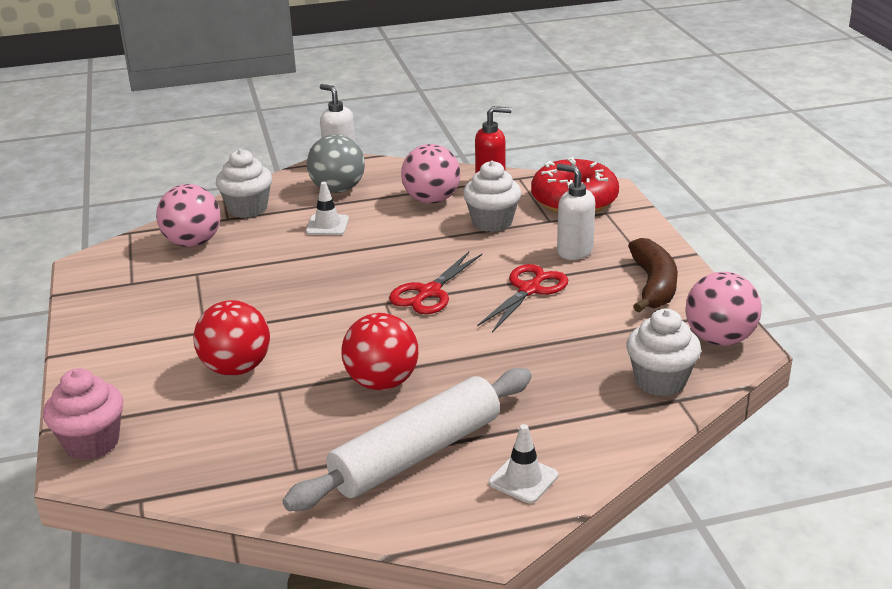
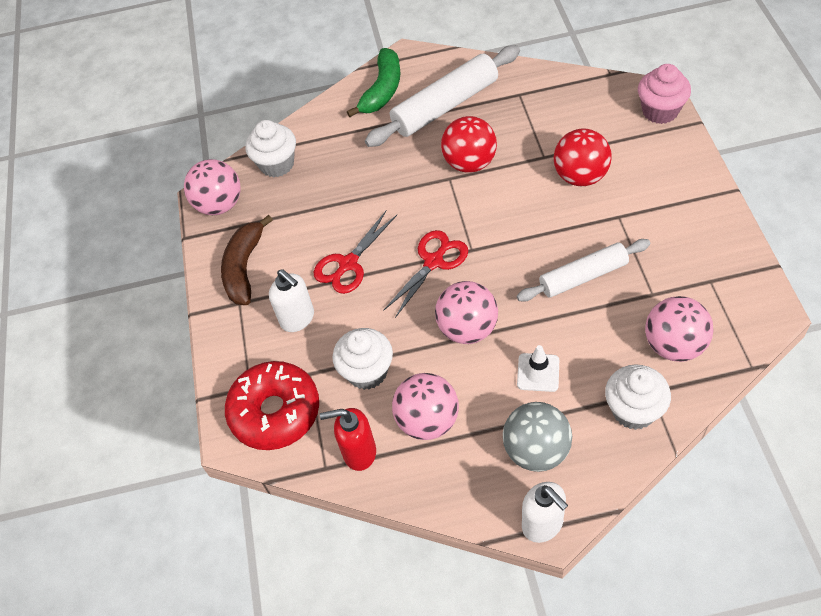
camera: 170 degrees left, 25 degrees up
(264, 284) = (583, 276): none -> white rolling pin
(393, 248) = (467, 328): none -> pink ball
(523, 479) = (382, 90): white traffic cone -> green banana

